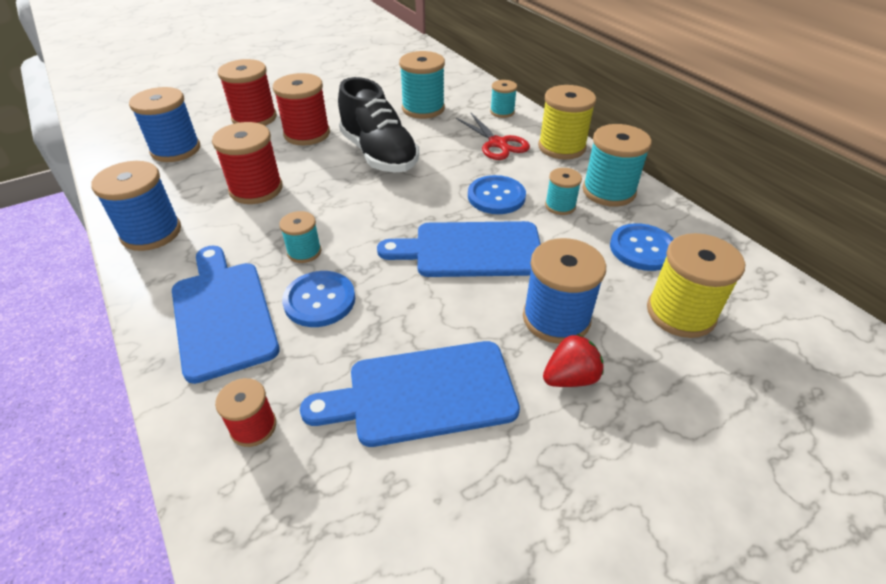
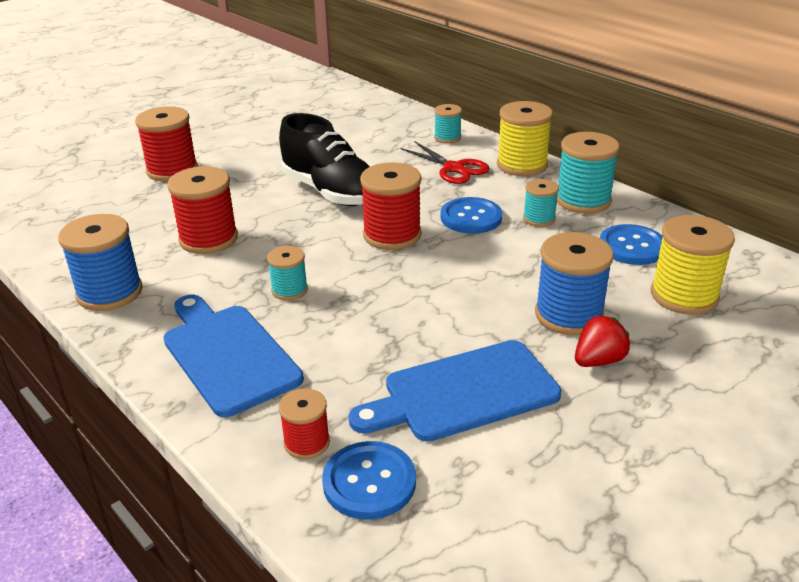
camera: 10 degrees left, 10 degrees down
(176, 150) = (95, 211): blue spool -> none
(307, 134) = (240, 180): red spool -> red spool (392, 235)
(319, 300) = (325, 330): blue button -> blue button (369, 482)
(423, 109) = (360, 143): turquoise spool -> none
(471, 250) = (463, 268): blue cutting board -> none

